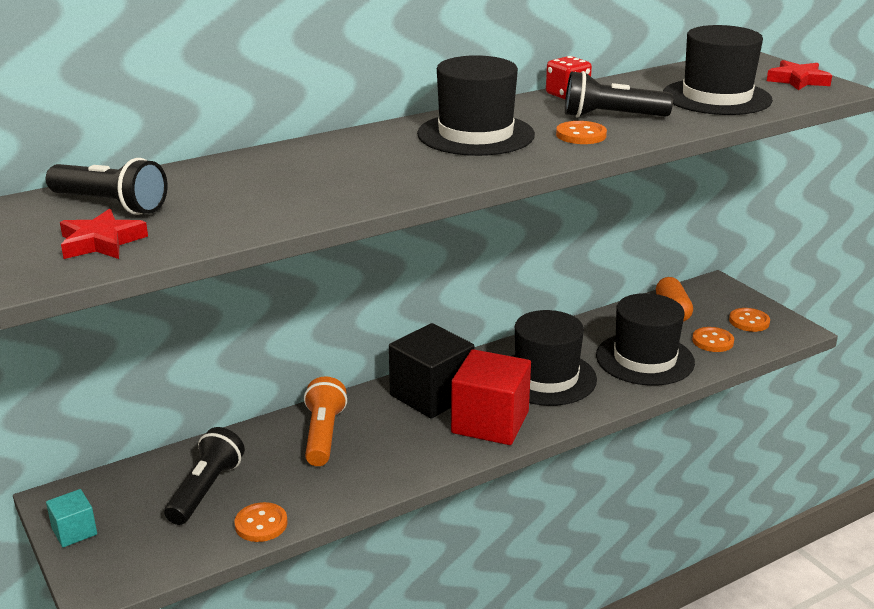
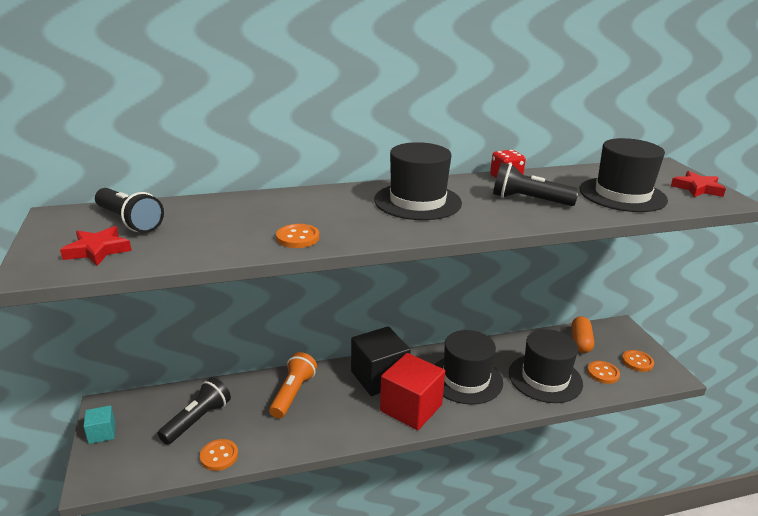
camera: 15 degrees right, 0 degrees up
(581, 135) = (496, 212): orange button -> orange button (298, 238)

